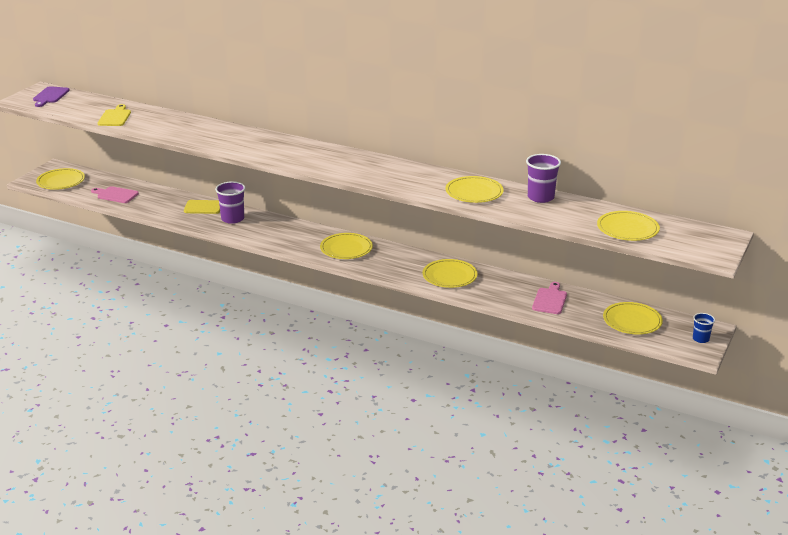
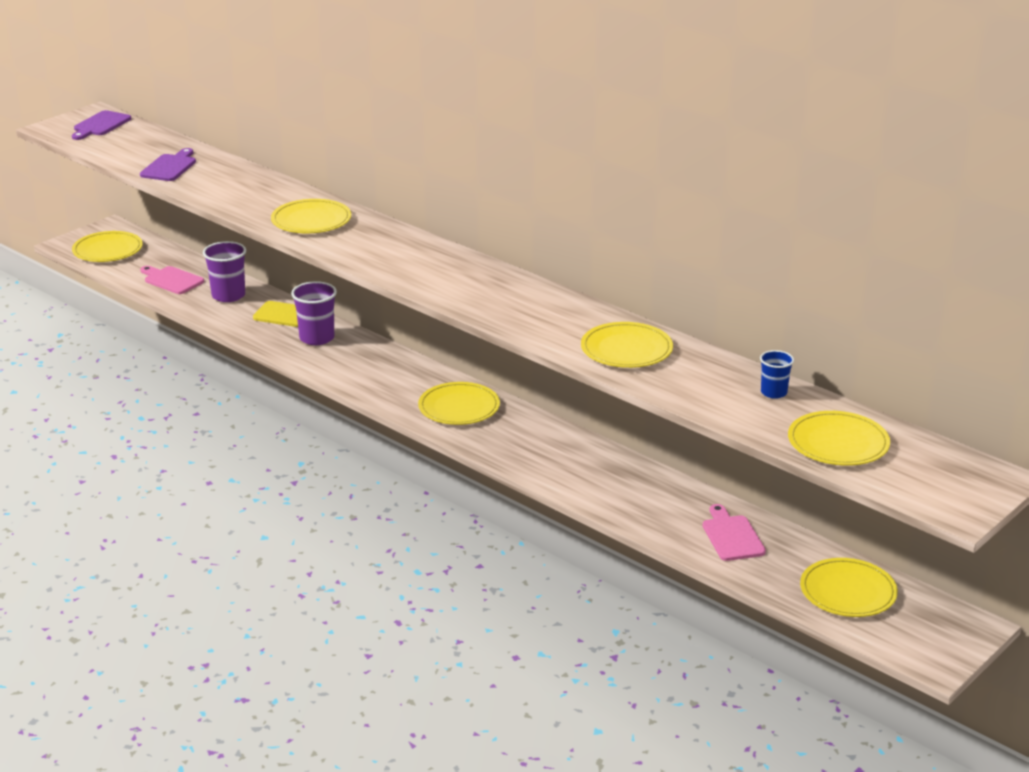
camera: 15 degrees right, 0 degrees up
(115, 117) = (170, 167): yellow cutting board -> purple cutting board
(449, 276) = (593, 473): yellow plate -> yellow plate (311, 220)
(540, 197) = (726, 371): purple cup -> purple cup (228, 295)
(550, 300) = (731, 536): pink cutting board -> pink cutting board turned 45 degrees counterclockwise
(700, 339) = (947, 640): blue cup -> blue cup (773, 392)

